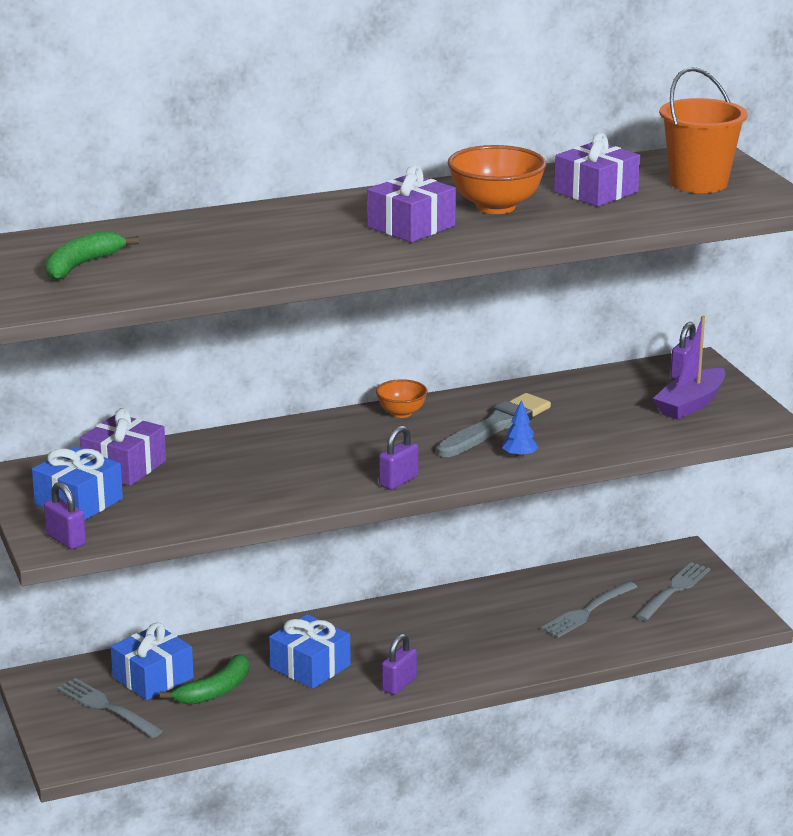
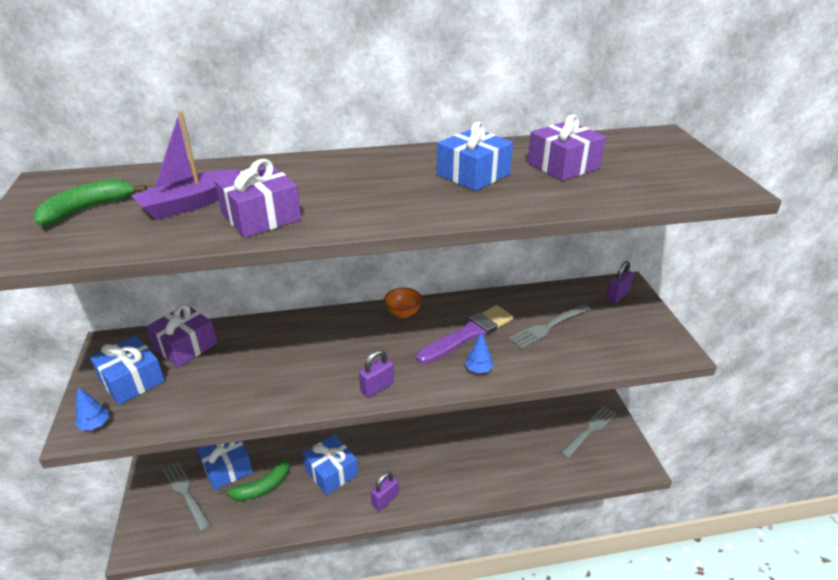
camera: 10 degrees right, 10 degrees up
(66, 540) = (95, 425): purple padlock -> blue tree
(411, 226) = (392, 189): purple gift -> purple gift (261, 217)
(495, 207) = (473, 174): orange bowl -> blue gift
(496, 426) = (468, 334): grey brush -> purple brush
(587, 612) = (528, 443): grey fork -> grey fork (548, 327)
(690, 404) = (619, 327): purple boat -> purple boat (190, 204)
(698, 183) = (653, 163): orange bucket -> none

